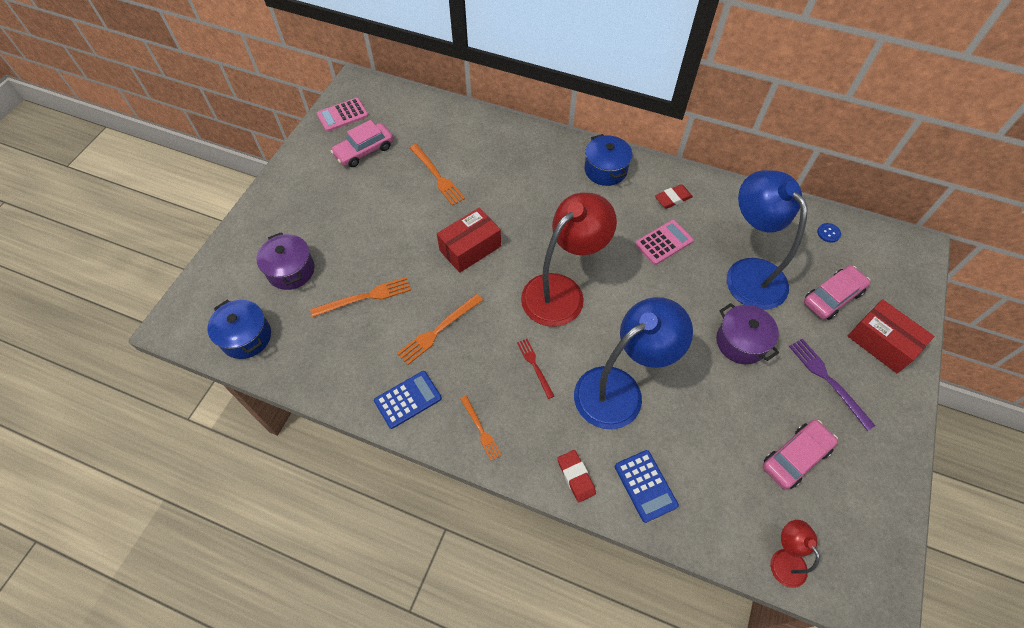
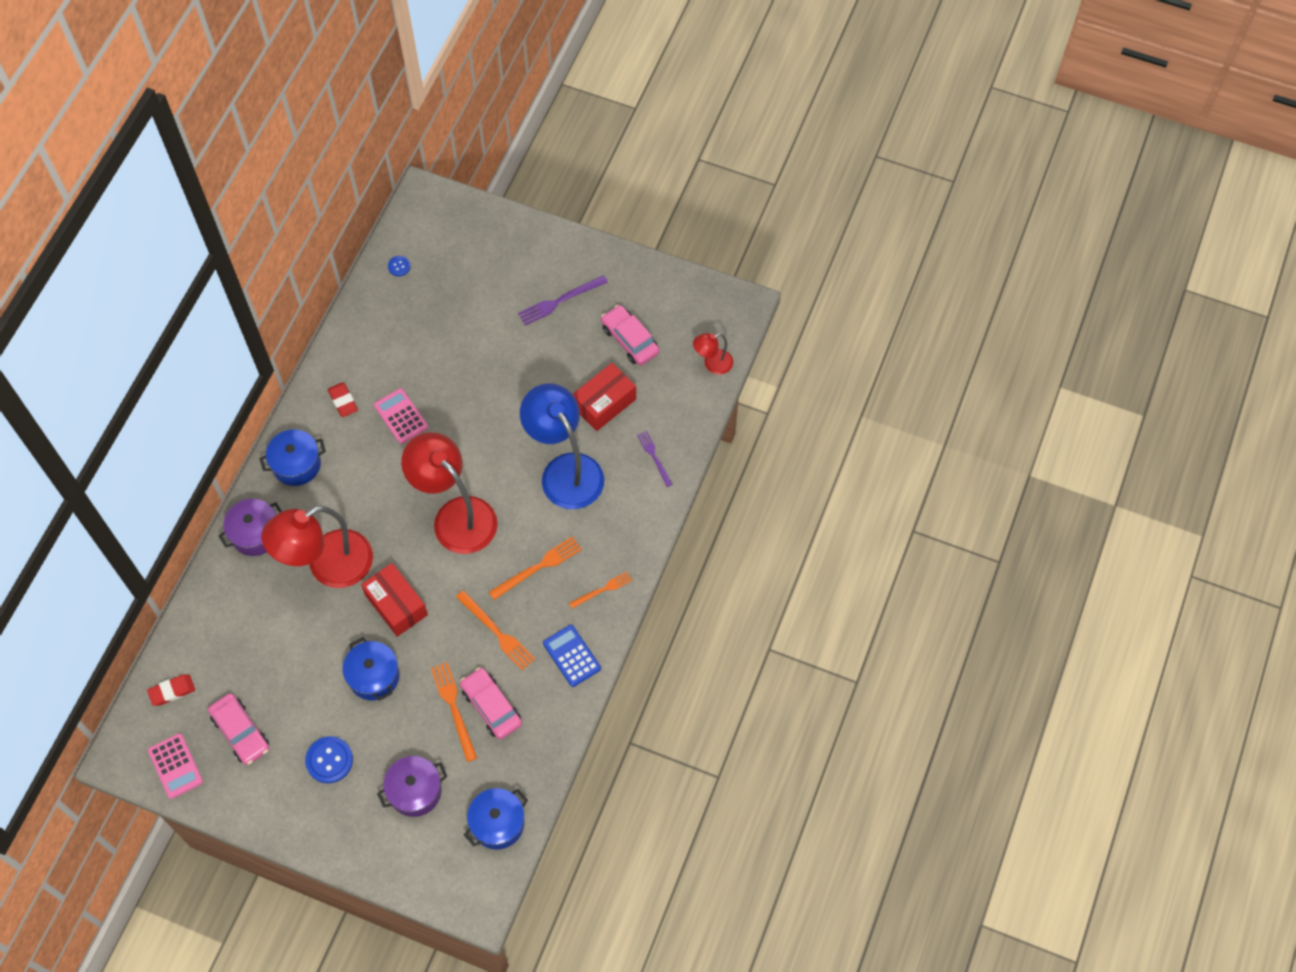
camera: 90 degrees left, 5 degrees up
(330, 208) = (329, 760): none -> blue button
(402, 235) = (374, 676): none -> blue pot
(437, 176) = (290, 644): orange fork -> orange fork (538, 567)
(509, 197) = (328, 566): none -> red lamp
(534, 366) = (539, 542): red fork -> none
(576, 477) = (646, 511): red eraser -> red eraser (172, 691)
(645, 485) = (654, 457): blue calculator -> purple fork
(741, 342) = (519, 363): purple pot -> purple pot (255, 534)
(748, 273) = (443, 345): blue lamp -> none
(832, 297) = (474, 279): pink car -> pink car (491, 706)
(881, 343) = (524, 251): red box -> red box (604, 403)

